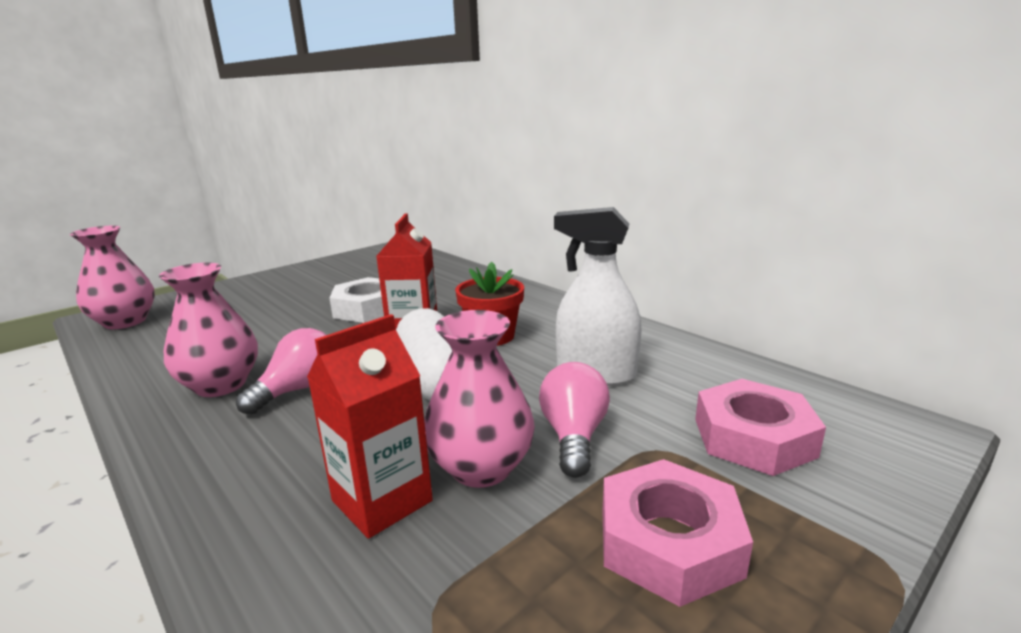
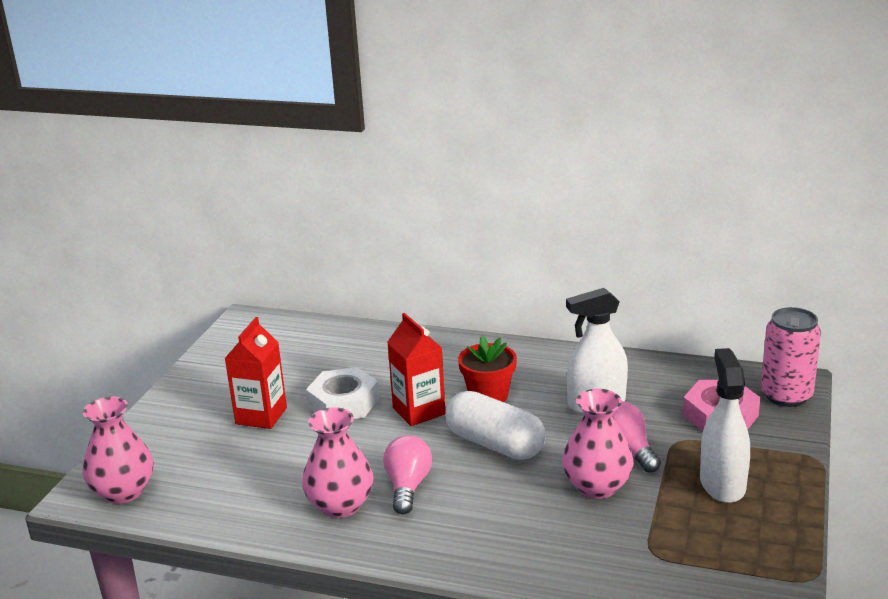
camera: 30 degrees left, 5 degrees up
(382, 501) = (566, 523): red carton -> red carton (261, 416)
(668, 541) = (722, 484): pink nut -> white spray bottle
(890, 445) = (786, 395): none -> pink can

